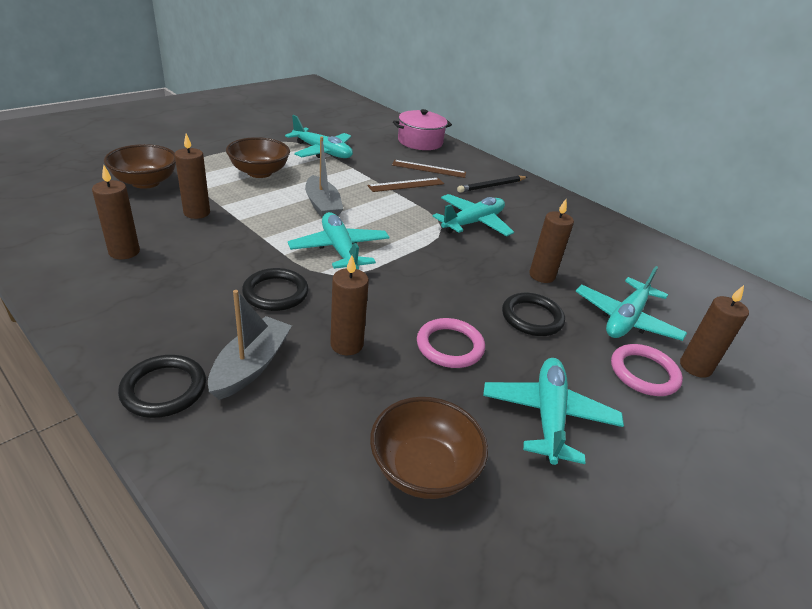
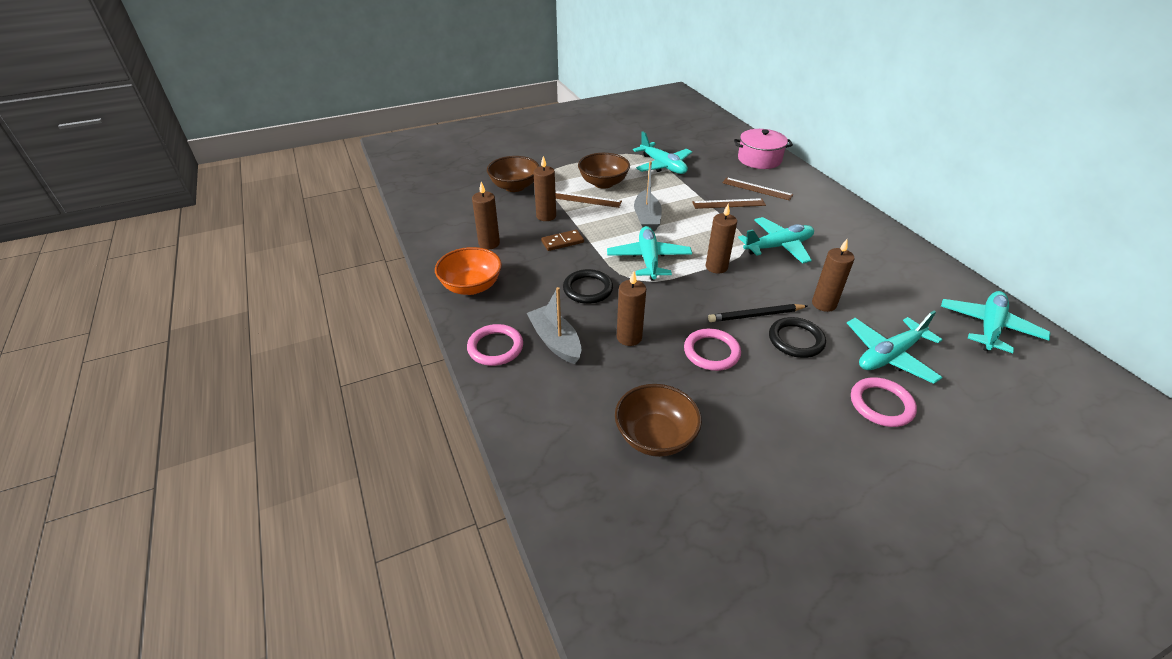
camera: 25 degrees right, 5 degrees up
(108, 310) = (471, 286): none -> orange bowl
(164, 389) = (495, 347): black ring -> pink ring
(226, 240) = (562, 242): none -> brown domino
(243, 191) = (586, 199): none -> brown ruler
(251, 366) = (555, 341): grey boat -> grey boat turned 75 degrees counterclockwise
(491, 186) = (813, 211): black pencil -> black pencil (755, 315)
(548, 416) = (772, 421): turquoise plane -> turquoise plane (989, 327)
(695, 367) = (939, 409): brown candle -> brown candle (716, 267)

